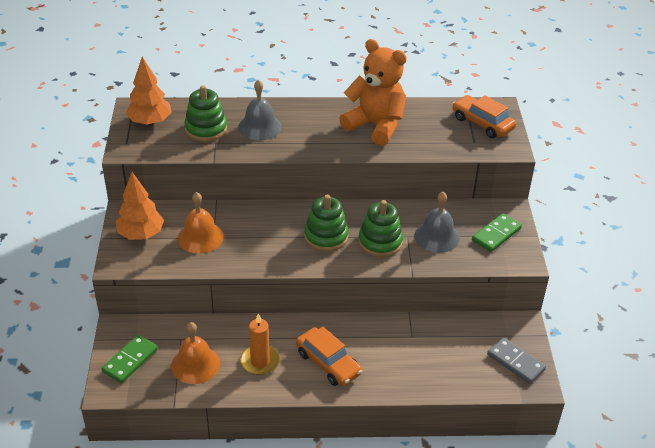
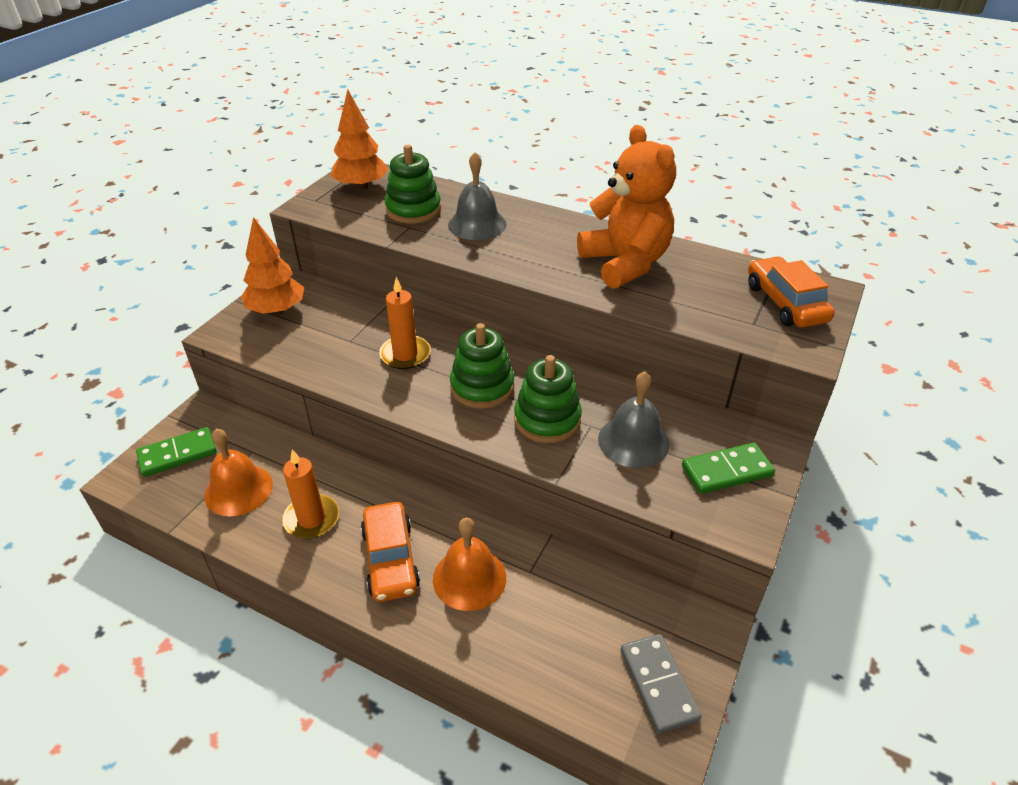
camera: 30 degrees right, 0 degrees up
(200, 237) = (335, 335): orange bell -> orange bell (469, 578)
(259, 233) = (405, 354): none -> orange candle

